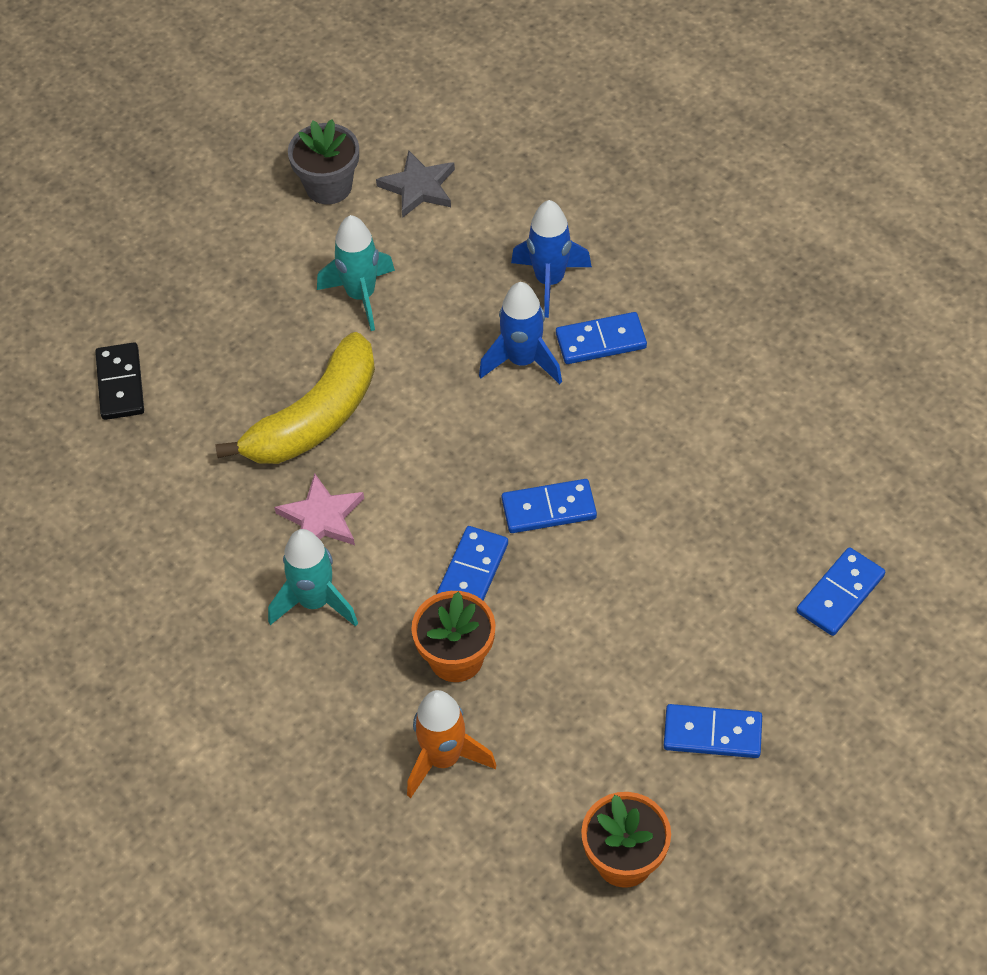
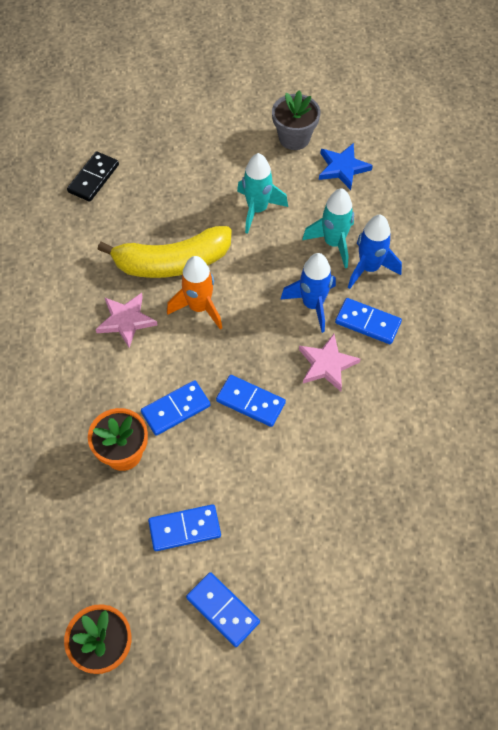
camera: 35 degrees right, 5 degrees up
(315, 602) = (80, 365): turquoise rocket -> turquoise rocket (333, 243)
(418, 187) = (342, 168): grey star -> blue star
(443, 759) = (64, 507): orange rocket -> orange rocket (199, 307)
(596, 414) = (327, 364): none -> pink star
(840, 594) = (376, 581): blue domino -> blue domino (184, 528)

